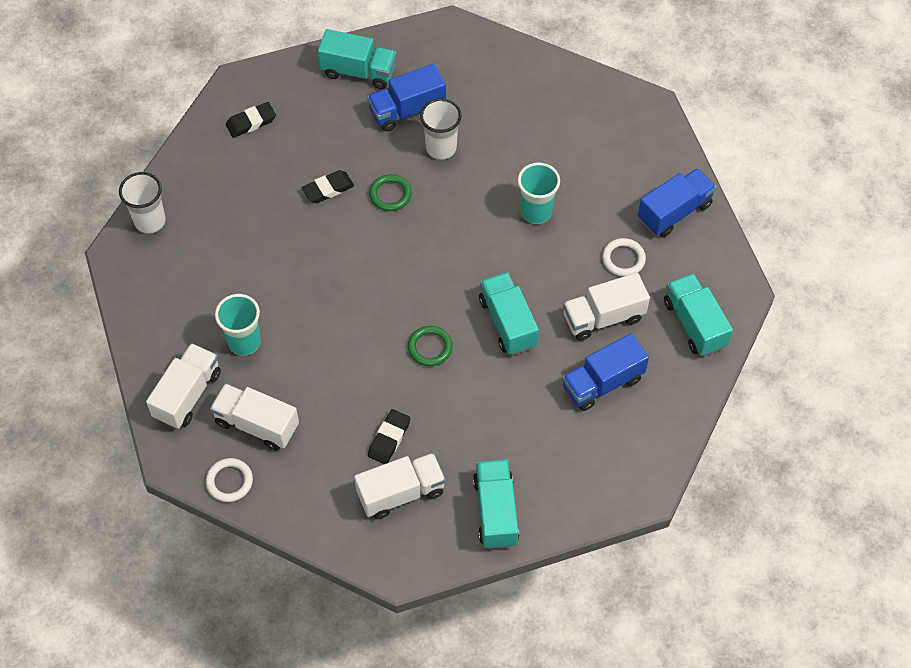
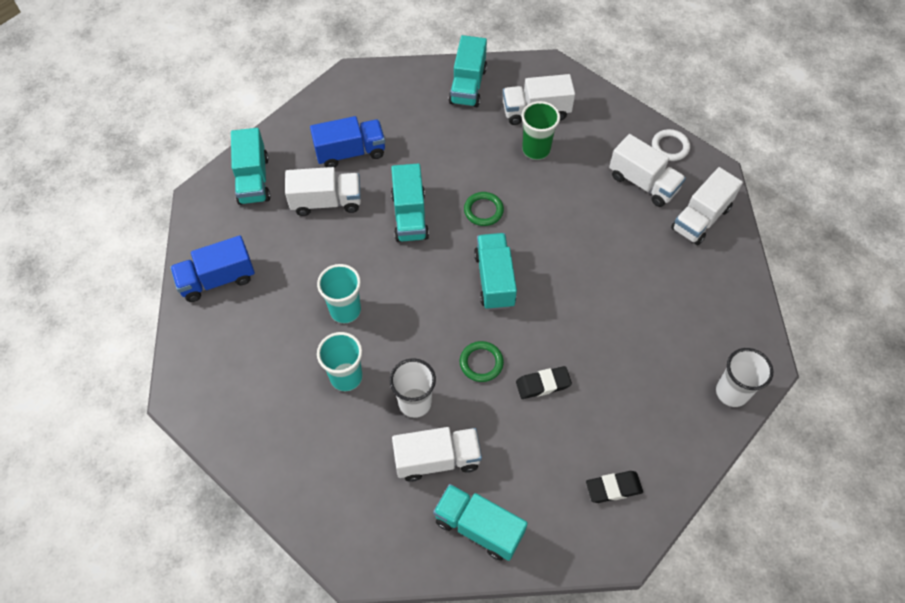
camera: 165 degrees left, 0 degrees up
(244, 342) = (646, 251): turquoise cup -> turquoise cup (346, 377)
(389, 438) = (536, 150): black eraser -> green cup
(398, 275) = (494, 280): none -> turquoise truck
(407, 110) = (437, 459): blue truck -> white truck
(623, 259) = (285, 247): white ring -> none

